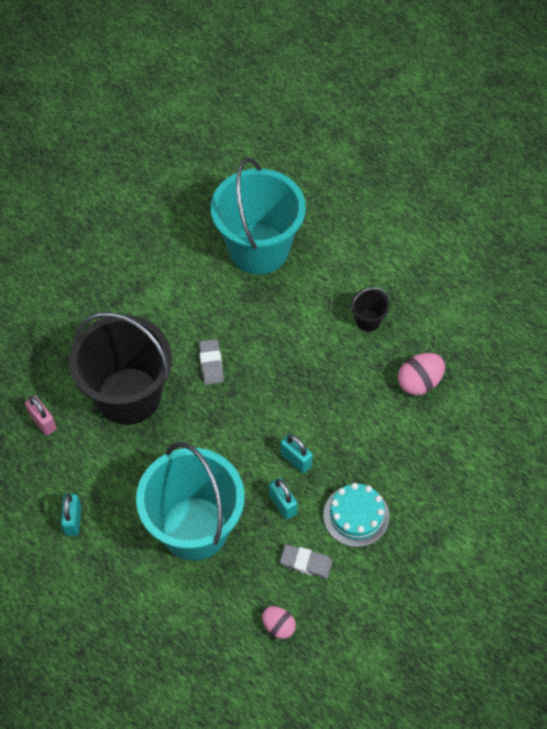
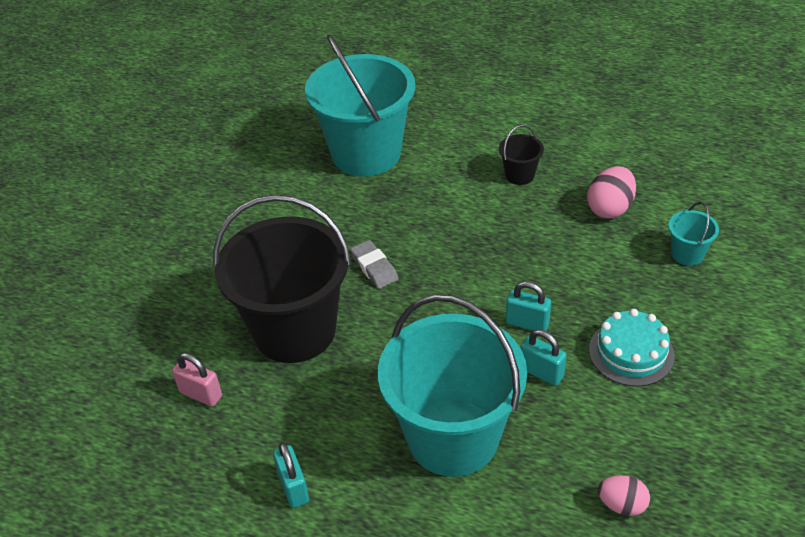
camera: 20 degrees left, 15 degrees down
(306, 563) = (608, 422): grey eraser -> none
(452, 449) = (687, 254): none -> turquoise bucket

